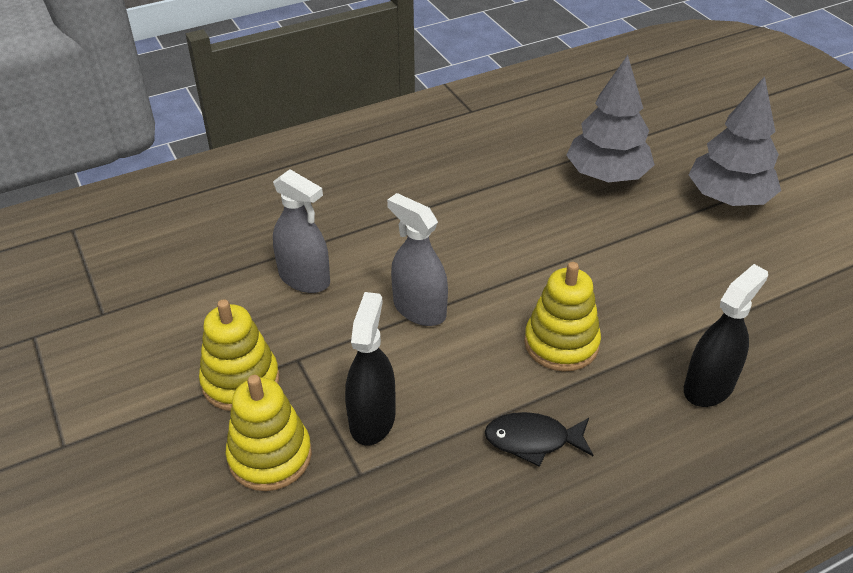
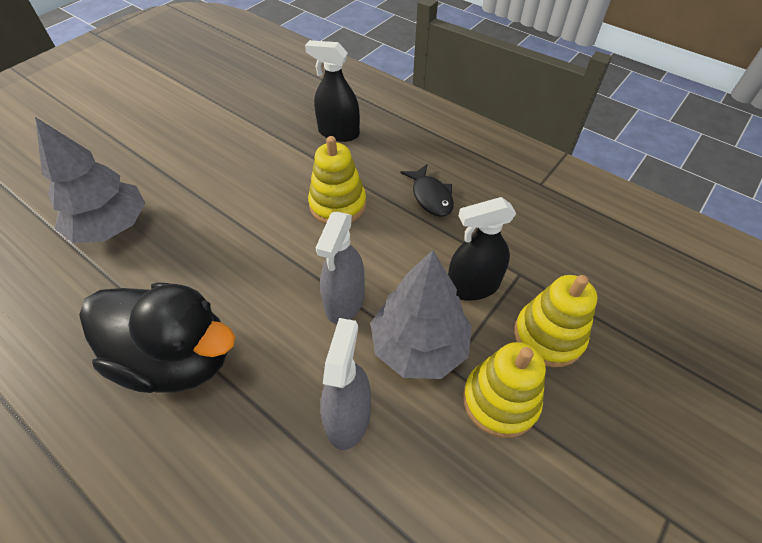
camera: 115 degrees left, 10 degrees up
(428, 197) = (177, 357): none -> black duck
(728, 198) = (132, 151): grey tree -> grey tree (419, 345)

